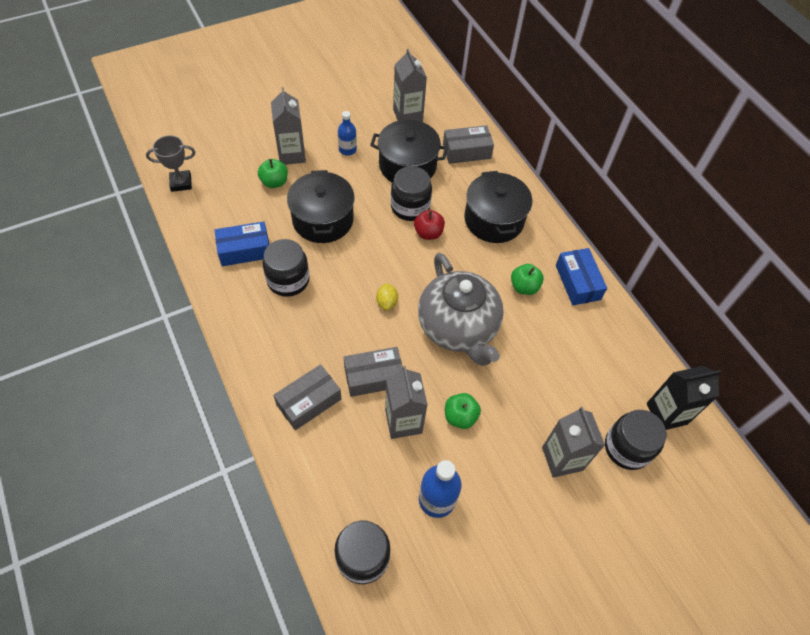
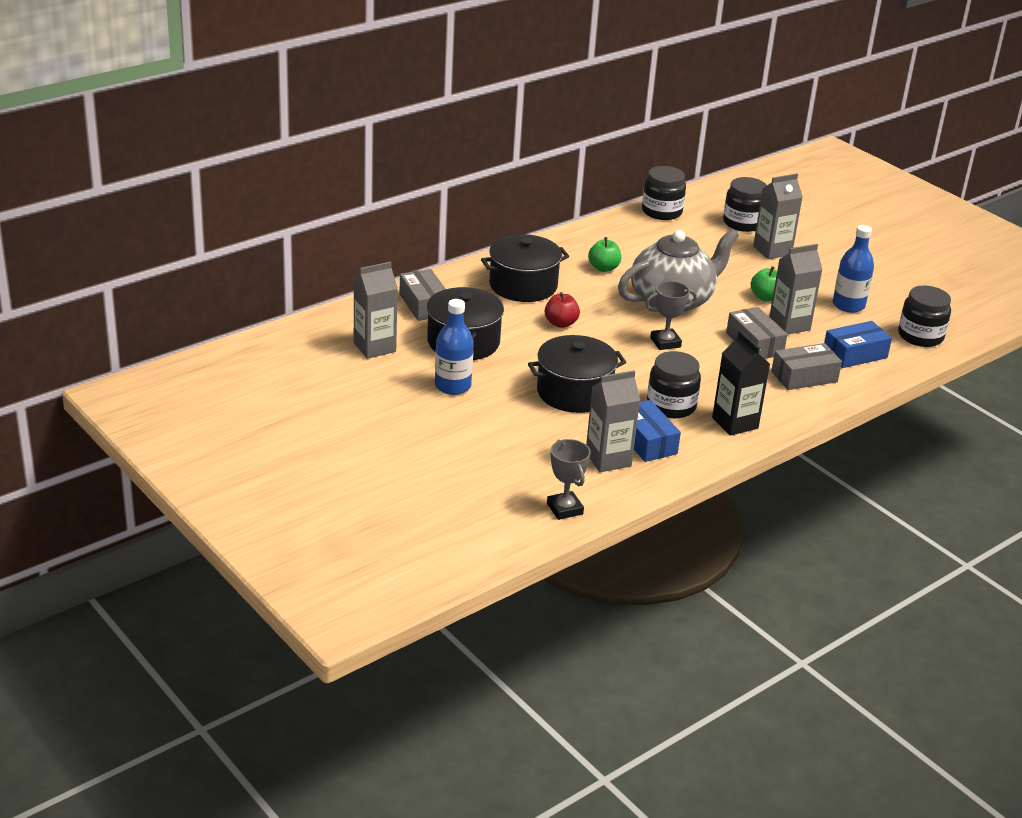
camera: 100 degrees left, 25 degrees down
(274, 182) = (531, 434): green apple -> none
(292, 154) = (477, 427): grey carton -> grey carton (608, 459)
(309, 402) = (804, 376): grey box -> grey box turned 60 degrees counterclockwise
(347, 150) = (452, 386): blue bottle -> blue bottle, size x1.54
(386, 302) = (665, 342): yellow lemon -> grey trophy
(410, 207) = (528, 337): black jar -> black jar (661, 212)
(577, 282) = (583, 241): blue box -> blue box (855, 354)
(666, 413) = (700, 205): black carton -> black carton (735, 423)

